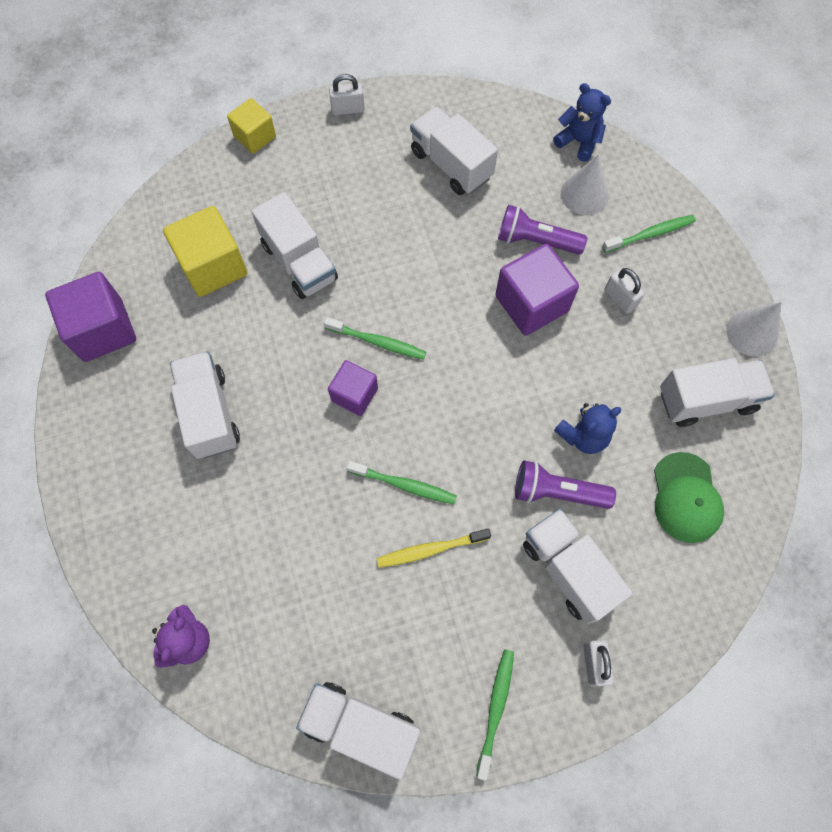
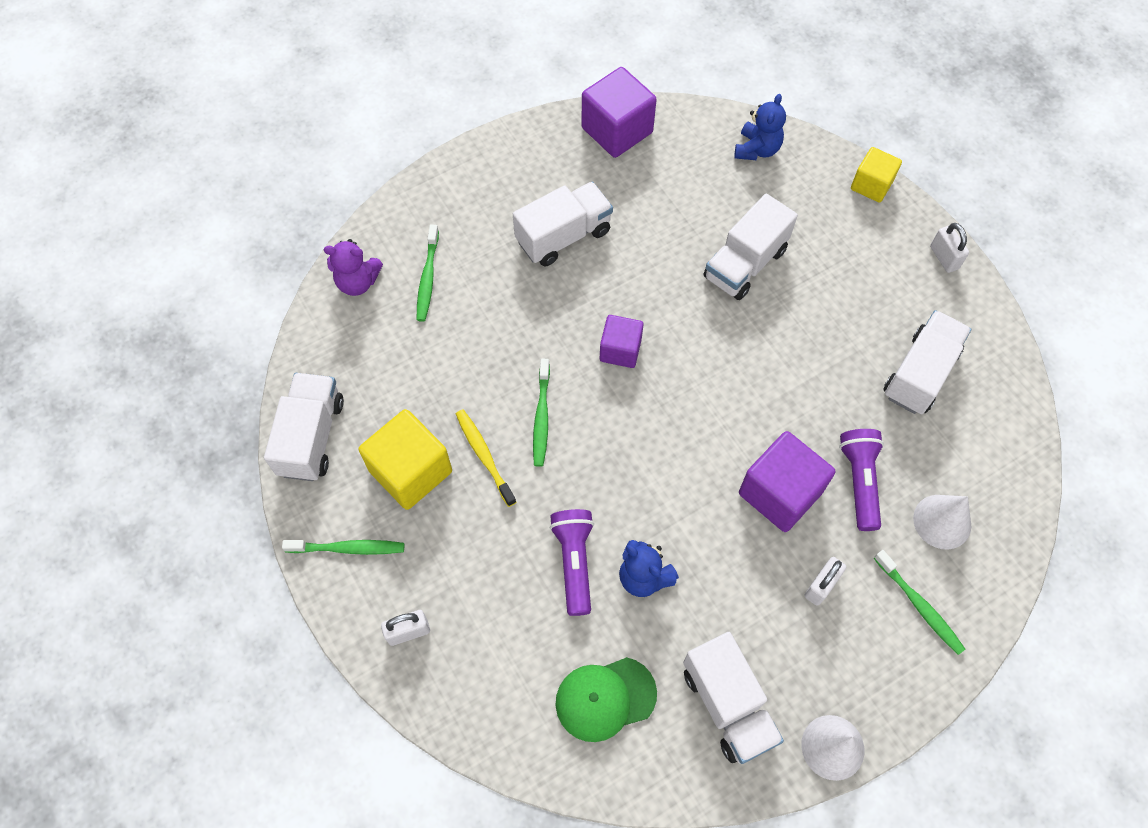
camera: 75 degrees right, 5 degrees down
(213, 266) = (712, 194): yellow cube -> yellow cube (411, 471)
(378, 342) = (683, 356): green toothbrush -> green toothbrush (428, 278)
(568, 570) = (496, 589): white truck -> none
(578, 141) = (1012, 501): blue teddy bear -> blue teddy bear (757, 149)

